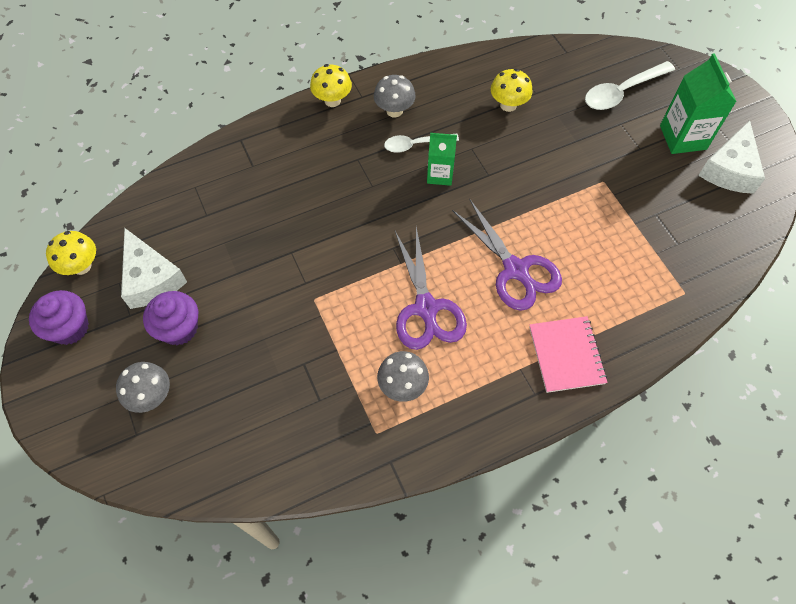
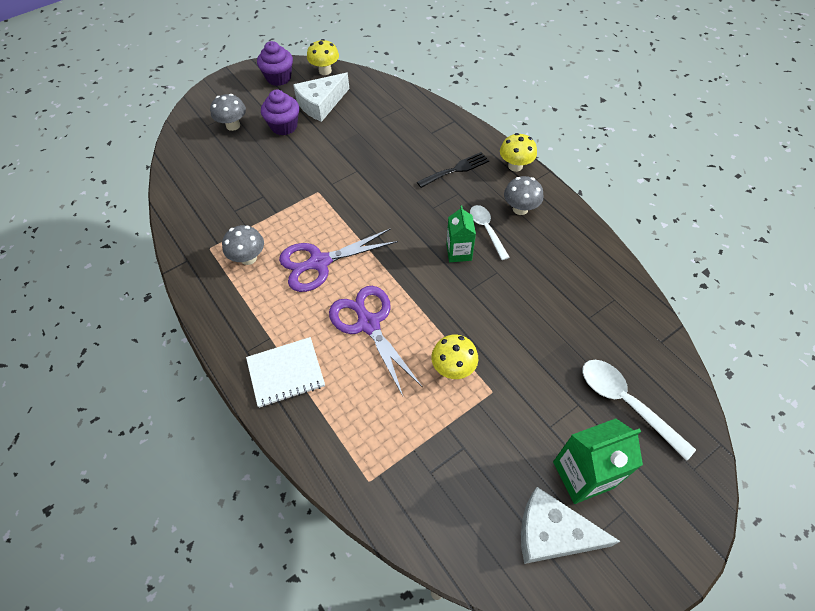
camera: 80 degrees right, 5 degrees down
(321, 154) = (456, 169): none -> black fork
(508, 105) = (562, 295): yellow mushroom -> yellow mushroom (453, 368)
(516, 270) = (368, 323): purple scissors -> purple scissors turned 105 degrees clockwise
(566, 355) = (286, 373): pink notebook -> white notebook

